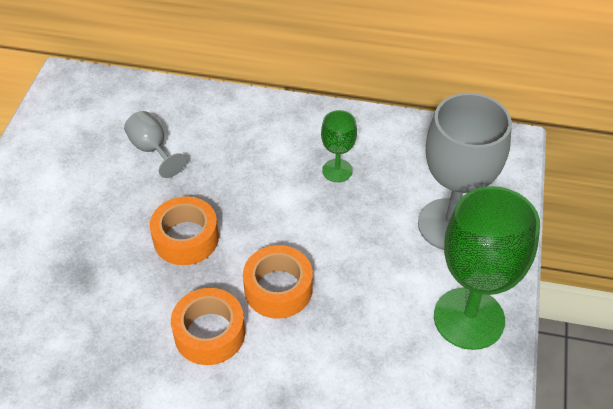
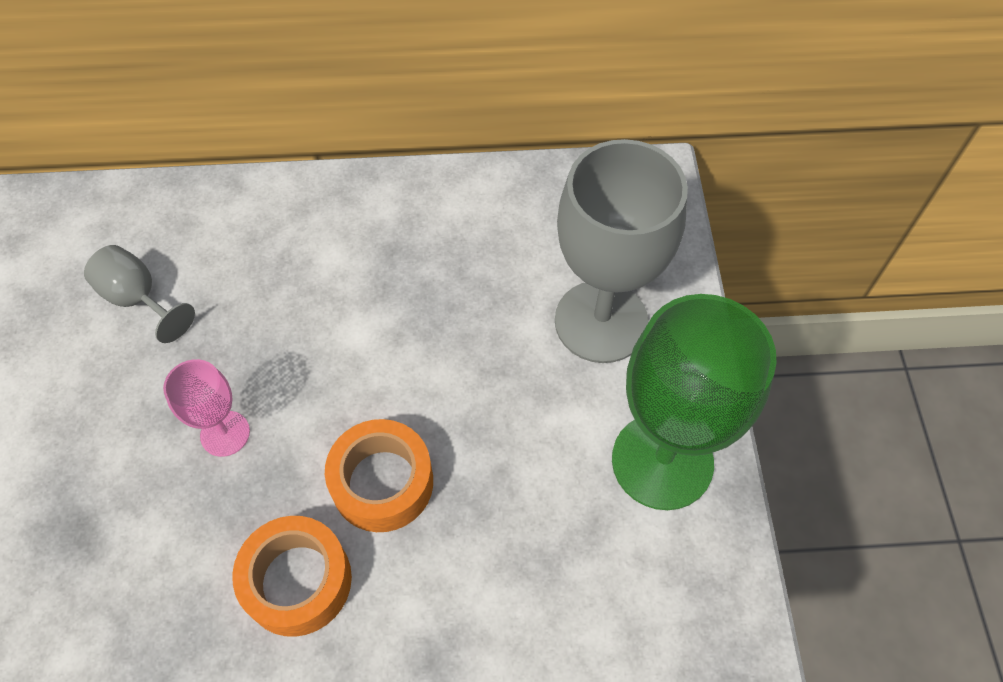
camera: 15 degrees left, 10 degrees up
(186, 238) = (225, 433): orange tape -> pink goblet
(337, 170) = (422, 272): green goblet -> none

